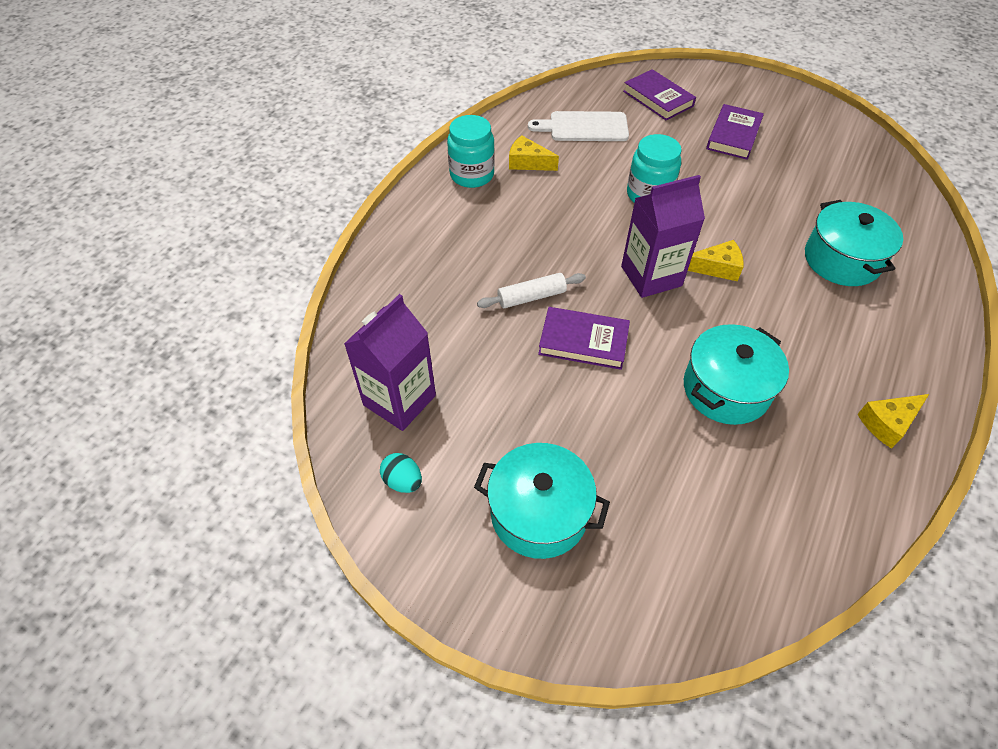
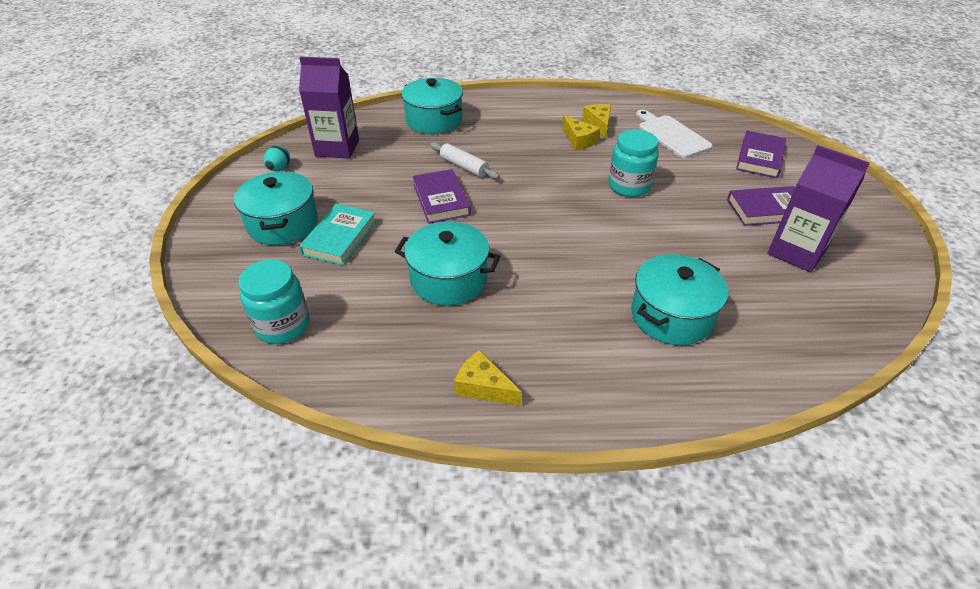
camera: 60 degrees right, 10 degrees down
(410, 283) = (434, 120): none -> turquoise pot
(472, 175) = (558, 108): turquoise jar -> turquoise jar (282, 325)
(602, 460) = (340, 238): none -> turquoise book
(651, 276) = (536, 212): purple carton -> purple carton (796, 252)
(717, 268) = (580, 242): yellow cheese -> yellow cheese (579, 140)

